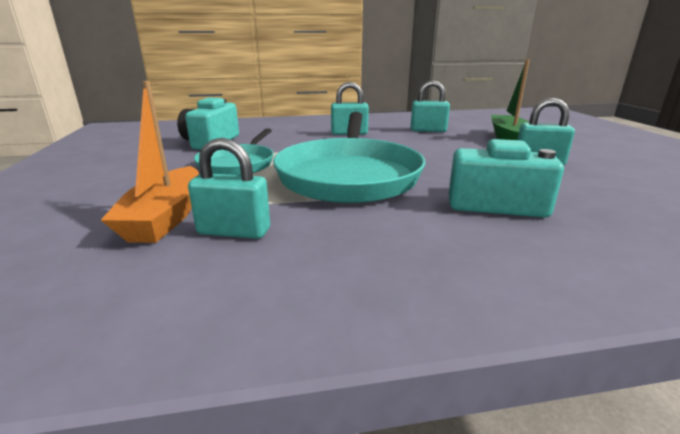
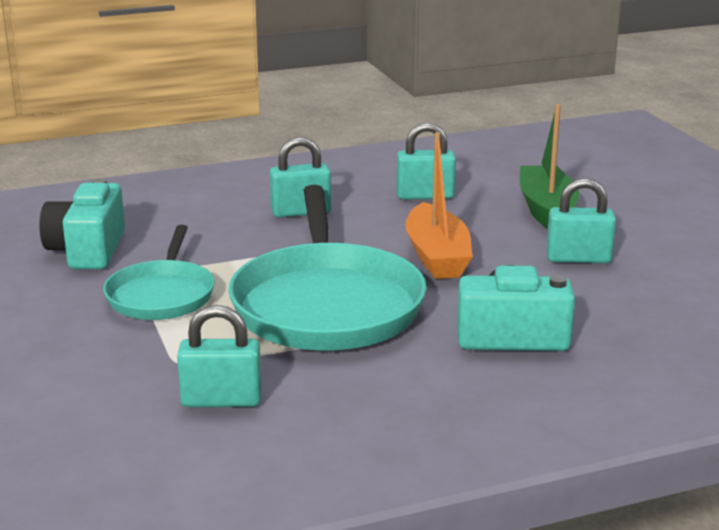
camera: 10 degrees left, 0 degrees up
(166, 217) = (128, 390): orange boat -> orange boat (437, 256)

